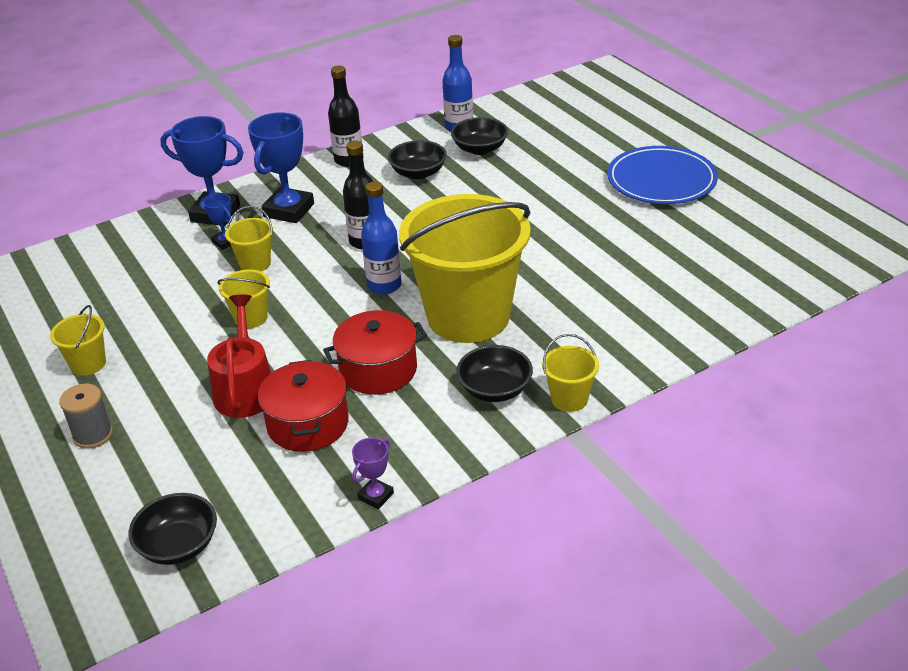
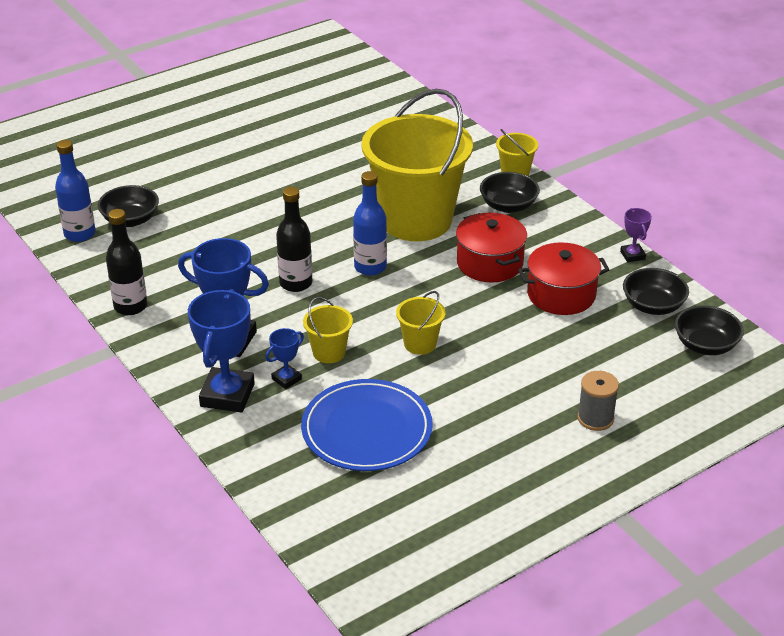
camera: 95 degrees left, 0 degrees up
(88, 364) = (497, 443): yellow bucket -> none
(245, 389) = (522, 334): red watering can -> none
(376, 496) = (632, 255): purple trophy -> purple trophy turned 45 degrees clockwise
(418, 173) = (170, 257): black bowl -> black bowl (653, 306)
(661, 180) = (215, 122): blue plate -> blue plate (367, 430)

